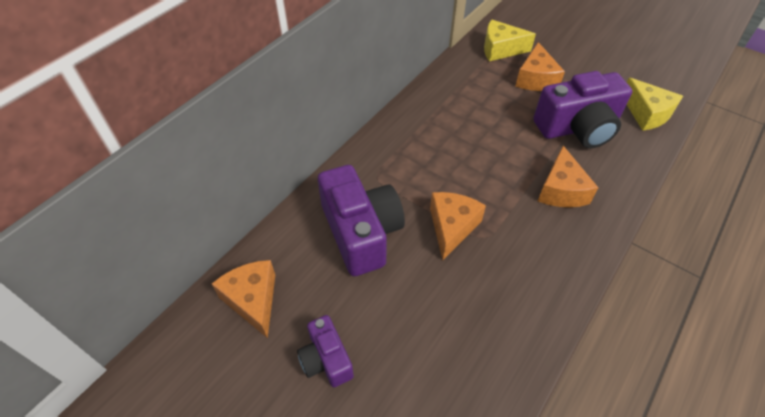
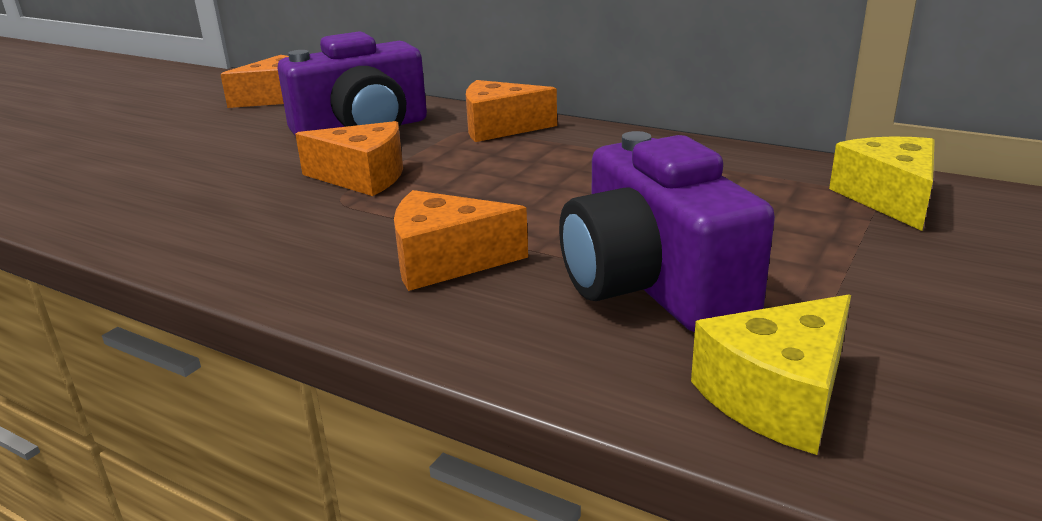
camera: 85 degrees right, 25 degrees down
(326, 359) = (185, 131): purple camera -> none
(535, 79) = (808, 236): orange cheese -> orange cheese (500, 128)

